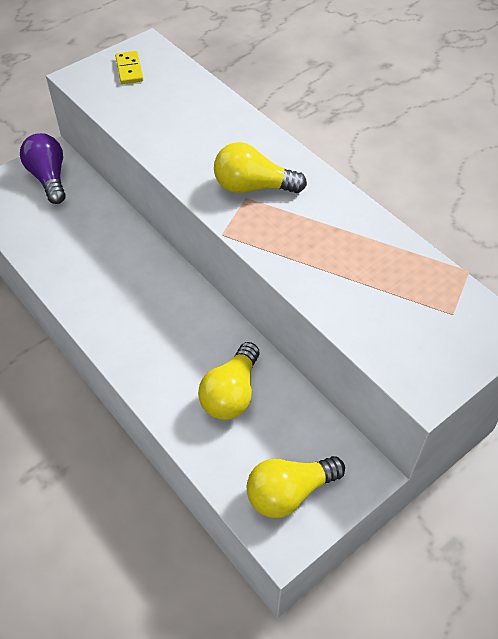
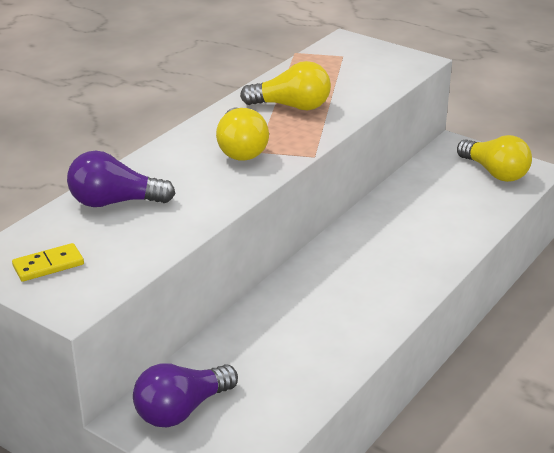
camera: 105 degrees left, 20 degrees down
(196, 105) = (115, 202): none -> purple light bulb
(231, 393) = (426, 211): yellow light bulb -> yellow light bulb (291, 106)

